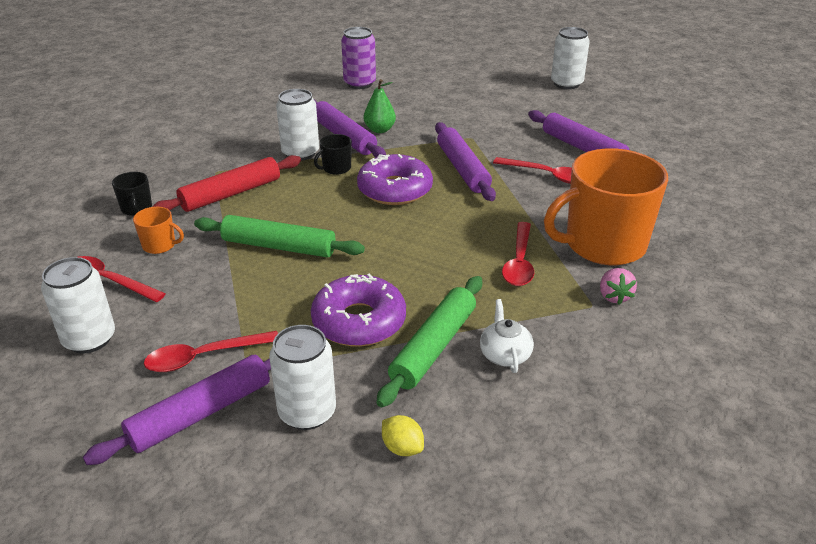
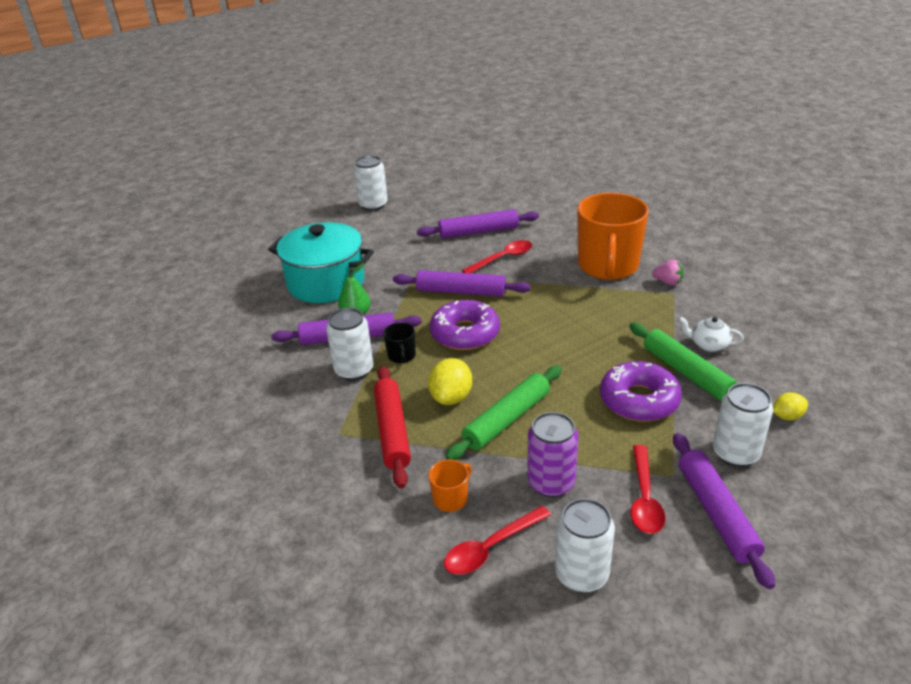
camera: 60 degrees left, 0 degrees up
(136, 208) = (366, 505): black mug -> none
(293, 209) = (451, 397): none -> yellow lemon
(359, 83) = (252, 302): purple can -> purple can (551, 483)
(415, 103) = (326, 282): none -> turquoise pot
(519, 262) = (607, 306): red spoon -> none

